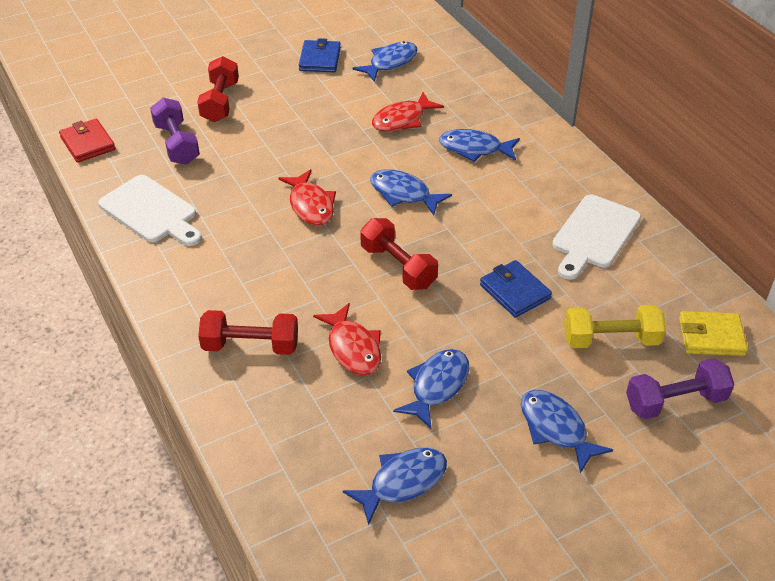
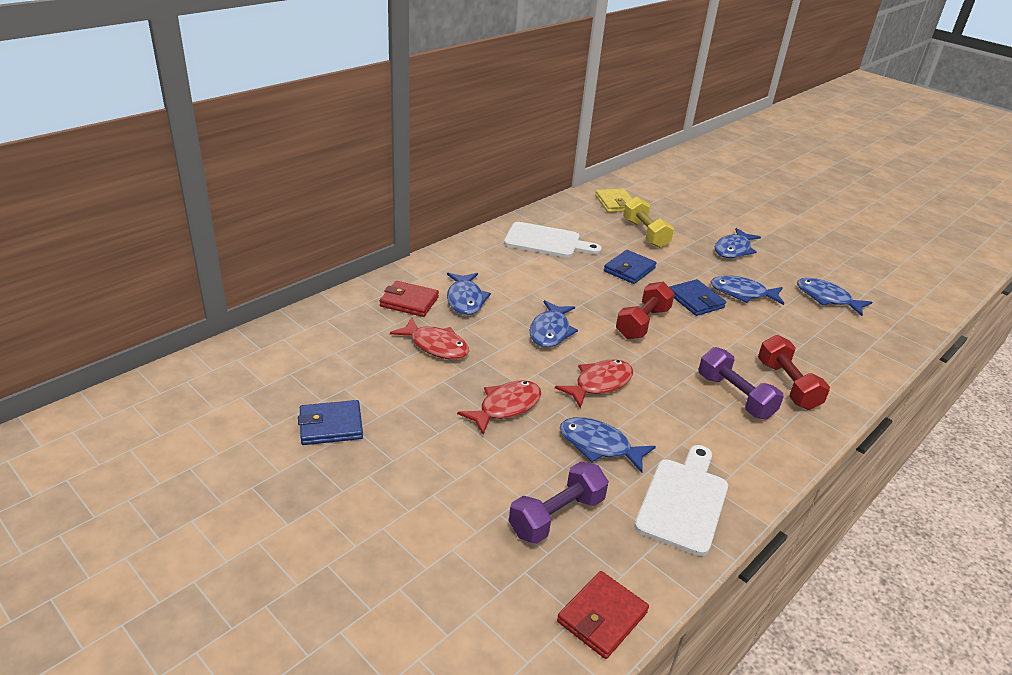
camera: 110 degrees left, 10 degrees down
(220, 102) = (453, 498): red dumbbell -> none
(353, 348) = (743, 333): red fish -> red fish (506, 407)
(390, 63) = (327, 368): blue fish -> blue fish (599, 446)
(431, 330) = (695, 300): none -> blue wallet
(478, 114) = (409, 302): none -> red wallet
(675, 401) = (677, 214): purple dumbbell -> purple dumbbell (735, 396)

